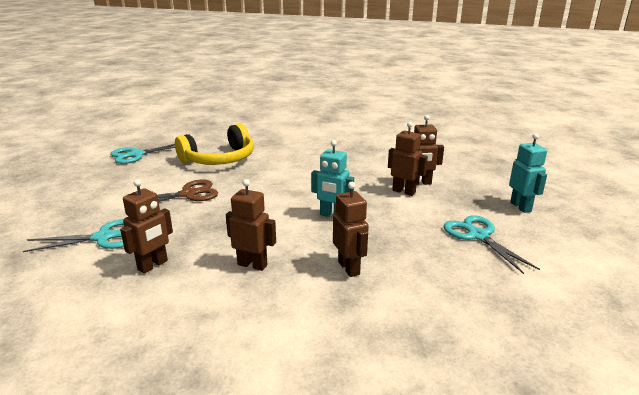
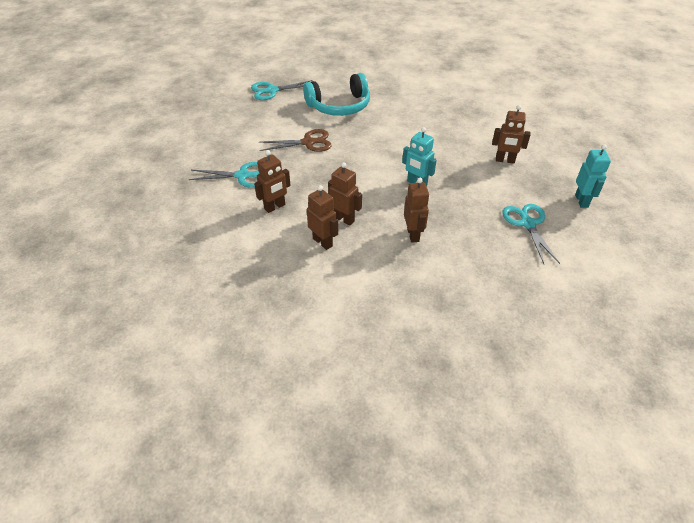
camera: 15 degrees right, 20 degrees up
(219, 159) = (339, 106): yellow headphones -> turquoise headphones
(404, 191) = (486, 168): brown robot -> brown robot (323, 242)

